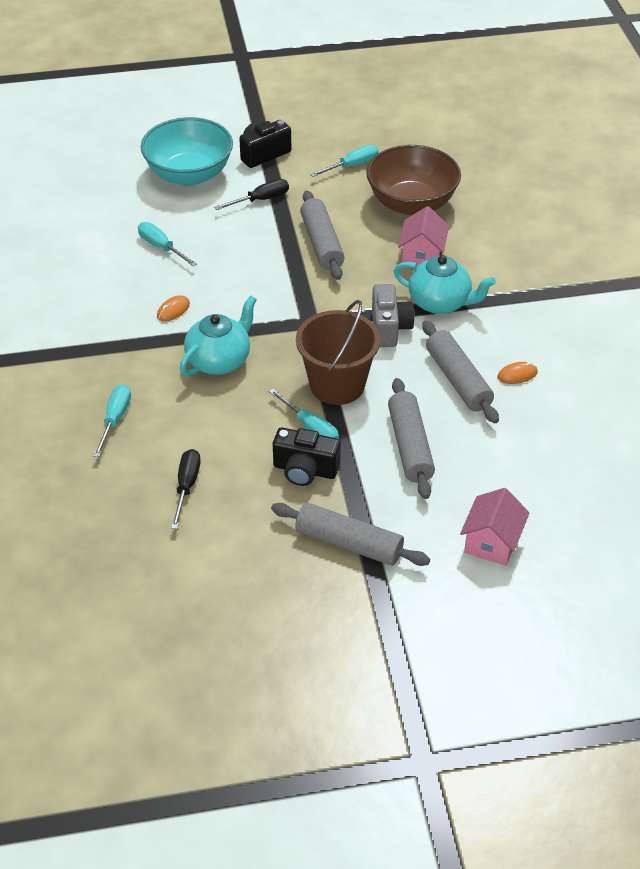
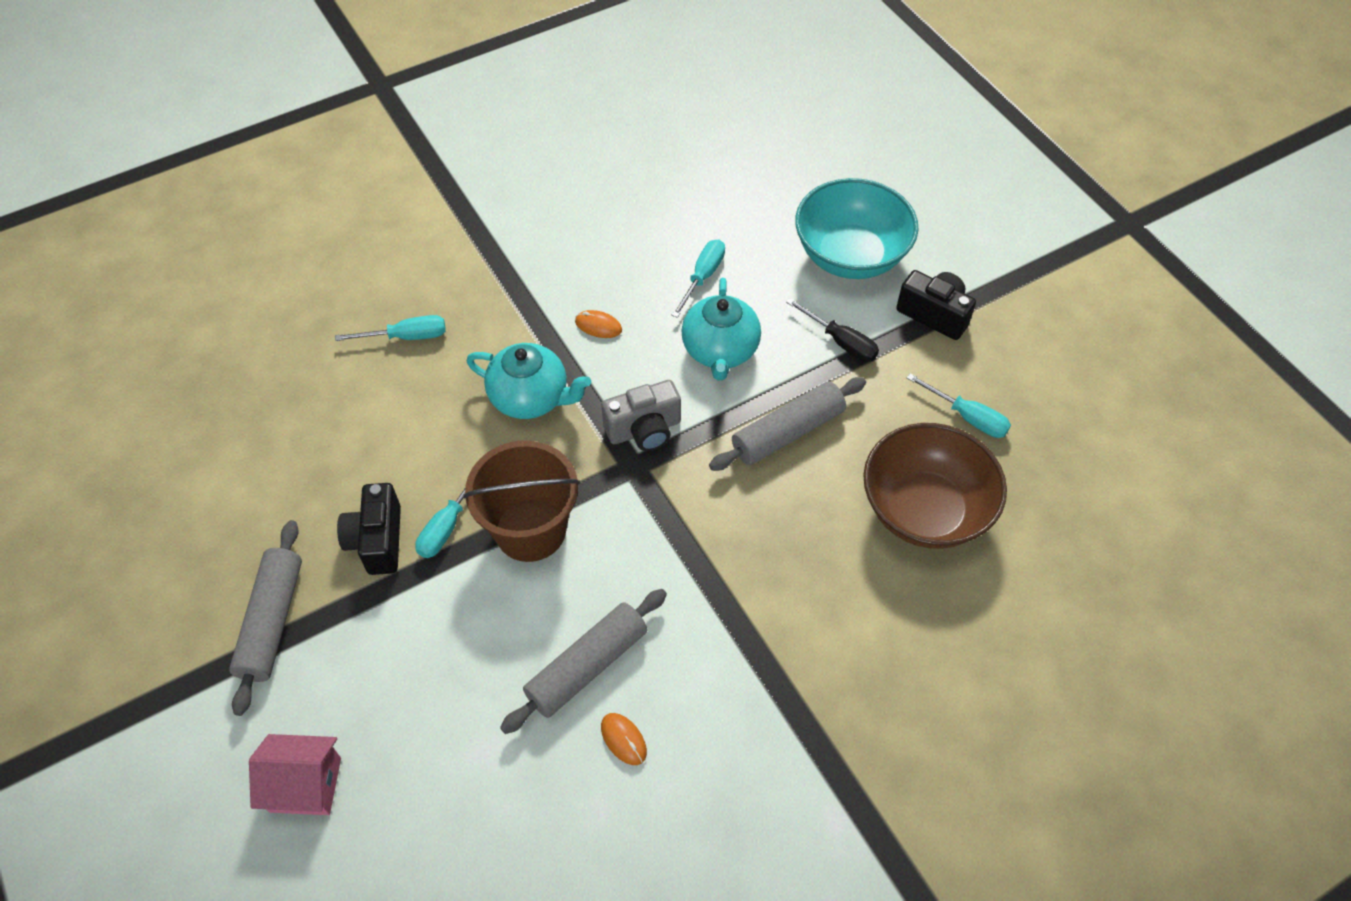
camera: 70 degrees right, 10 degrees up
(186, 486) = (323, 435): black screwdriver -> none
(389, 328) = (656, 557): grey camera -> grey camera (644, 429)
(410, 446) = (448, 642): grey rolling pin -> none
(422, 256) = (818, 554): pink house -> none
(440, 303) = (731, 603): turquoise teapot -> turquoise teapot (720, 351)

